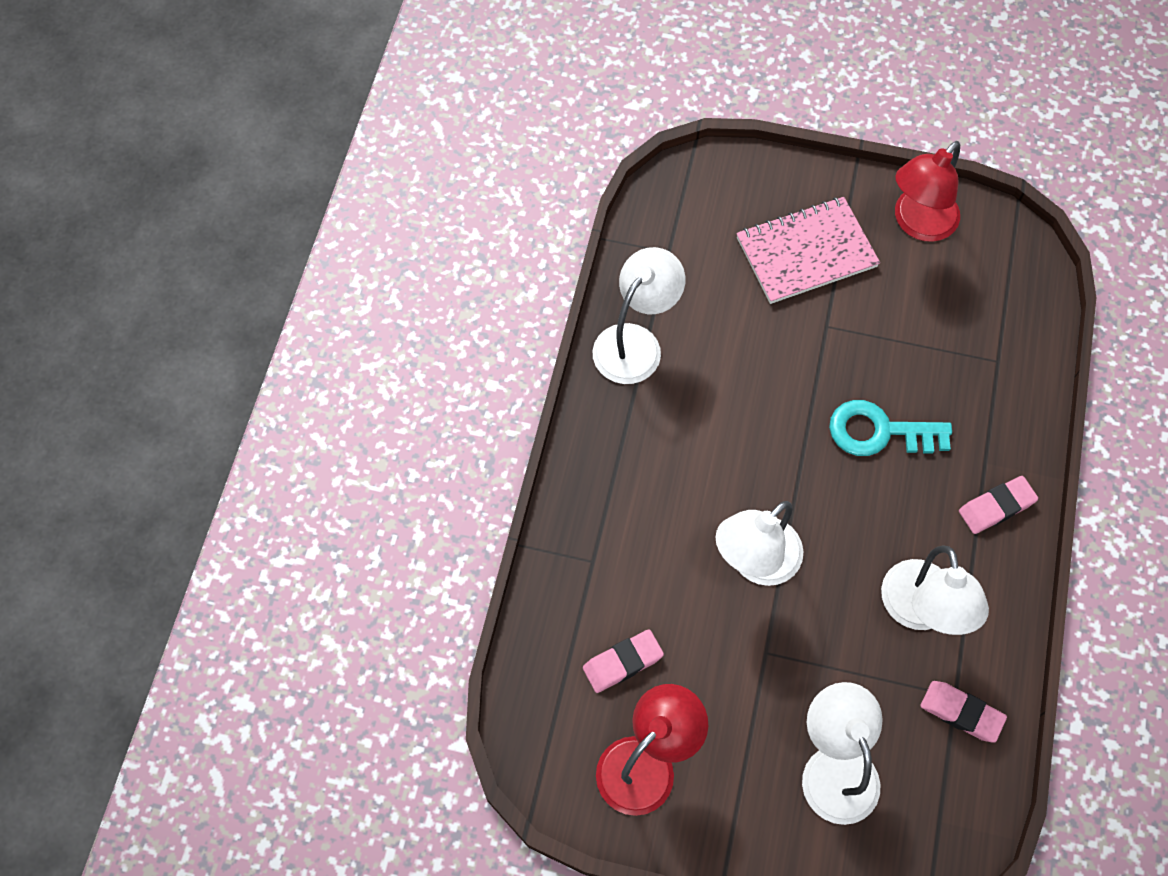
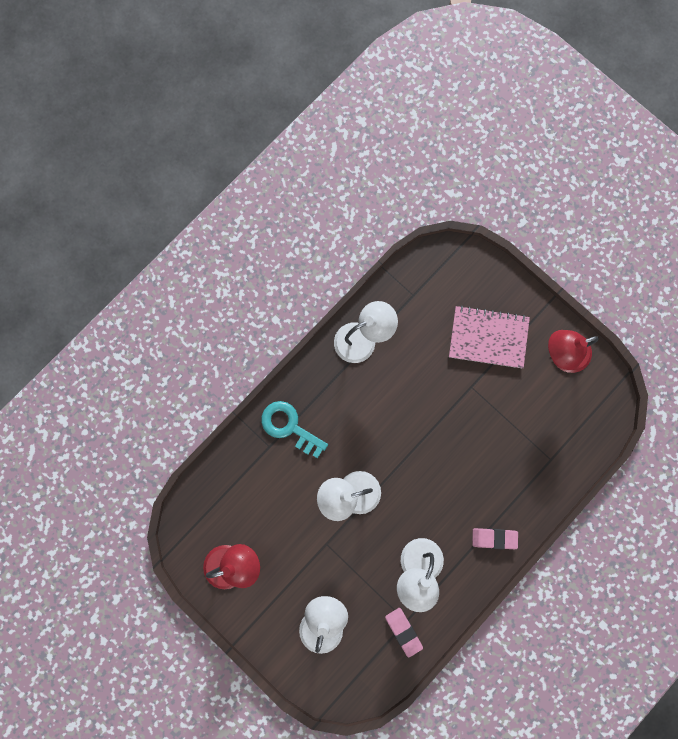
camera: 30 degrees right, 15 degrees up
(622, 662) = (252, 507): pink eraser -> none
(879, 431) = (460, 462): turquoise key -> turquoise key (289, 427)

